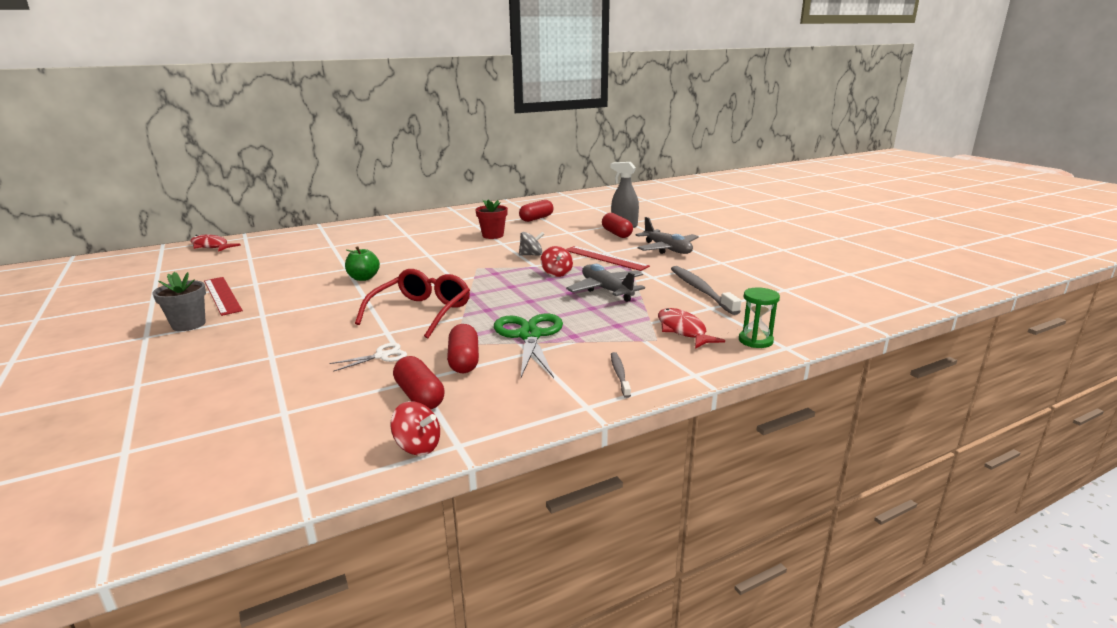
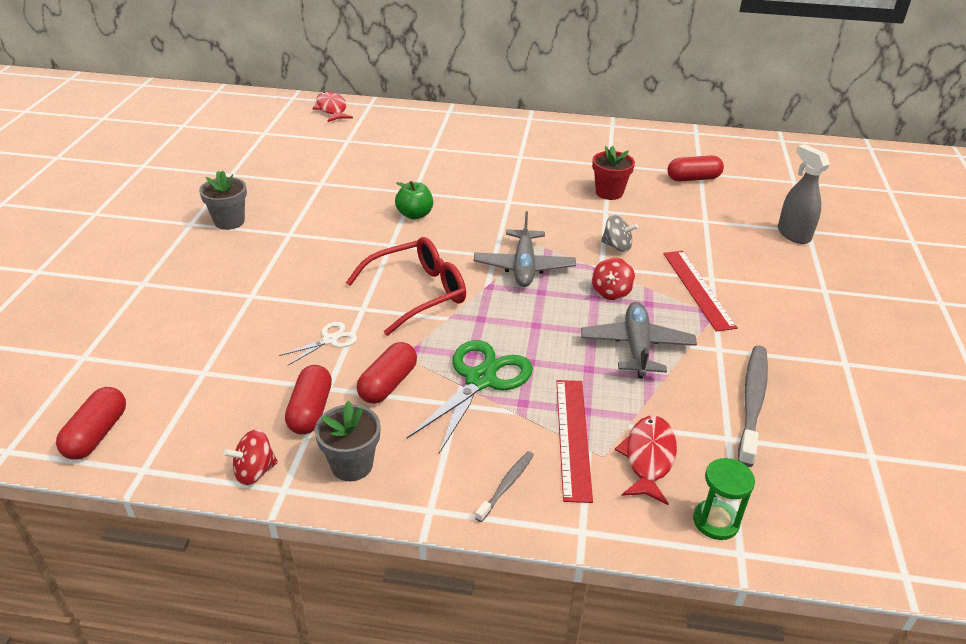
camera: 35 degrees right, 15 degrees up
(222, 295) = (283, 190): red ruler -> red ruler (573, 437)
(382, 356) = (330, 340): white scissors -> white scissors turned 45 degrees counterclockwise
(418, 446) = (254, 471): red spinning top -> red spinning top turned 90 degrees clockwise
(496, 409) = (352, 465): none -> grey flower pot
(616, 234) = (764, 247): red capsule -> red capsule (97, 434)
(667, 249) = (798, 306): grey plane -> grey plane (524, 267)

